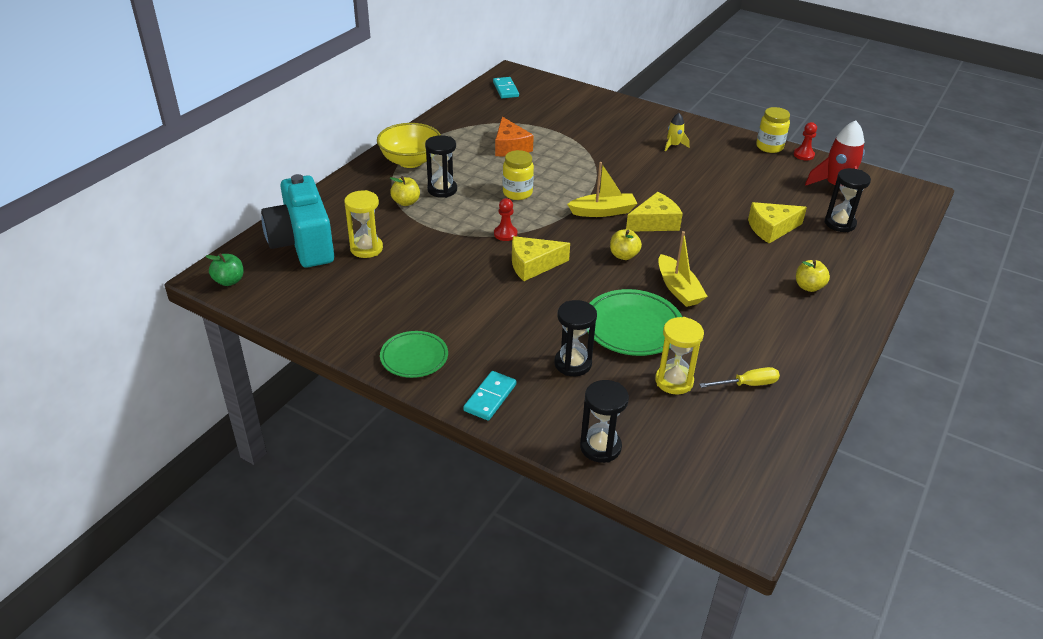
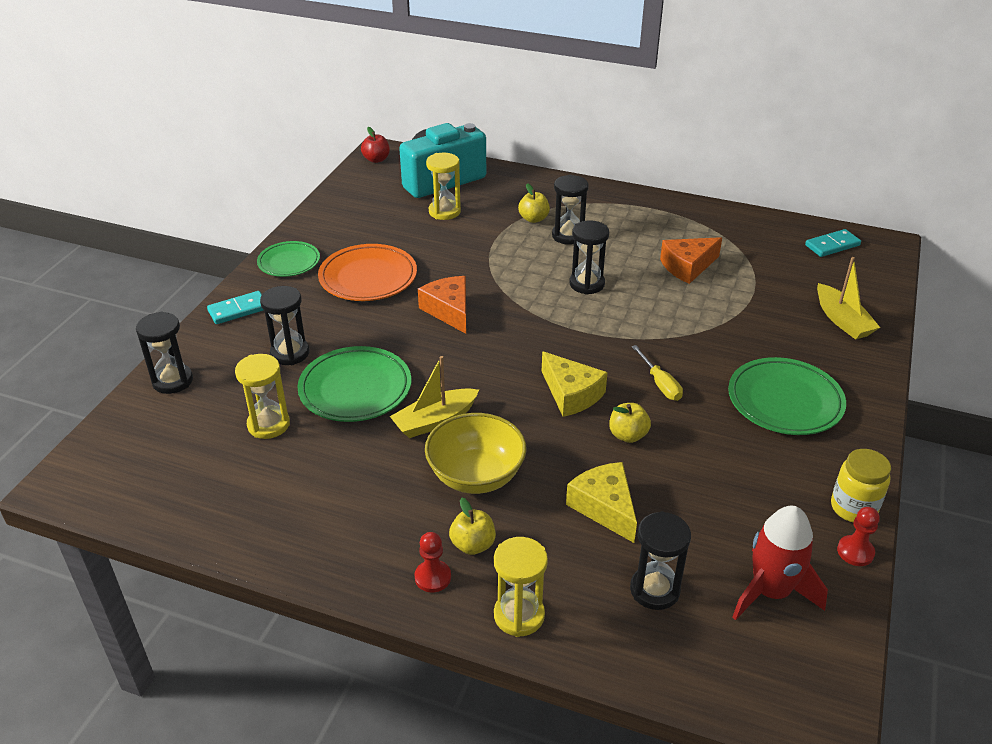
camera: 80 degrees right, 0 degrees up
(229, 281) = (376, 159): green apple -> red apple
(410, 161) = (615, 208): yellow bowl -> yellow bowl (476, 476)
(464, 306) = (368, 278): none -> orange plate
(490, 397) = (238, 310): turquoise domino -> turquoise domino turned 45 degrees counterclockwise
(505, 234) = (500, 286): red pawn -> red pawn (432, 577)
(517, 193) = (587, 284): yellow jar -> black hourglass
(533, 265) = (449, 311): yellow cheese -> orange cheese
(603, 211) = (577, 350): yellow boat -> yellow boat (842, 320)
(623, 255) = (489, 373): yellow apple -> yellow apple (628, 435)
(673, 145) = (784, 401): yellow rocket -> green plate
(747, 384) = (267, 483): yellow screwdriver -> yellow screwdriver (660, 384)
(867, 276) = (519, 615): none -> yellow hourglass

